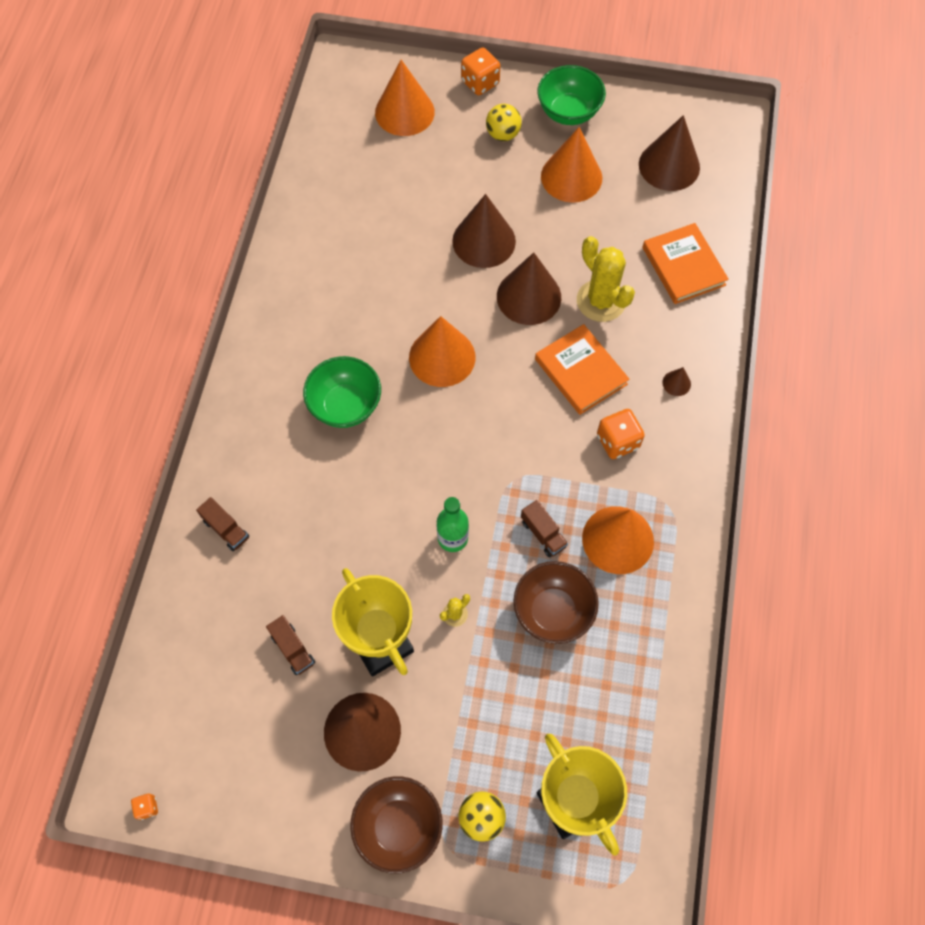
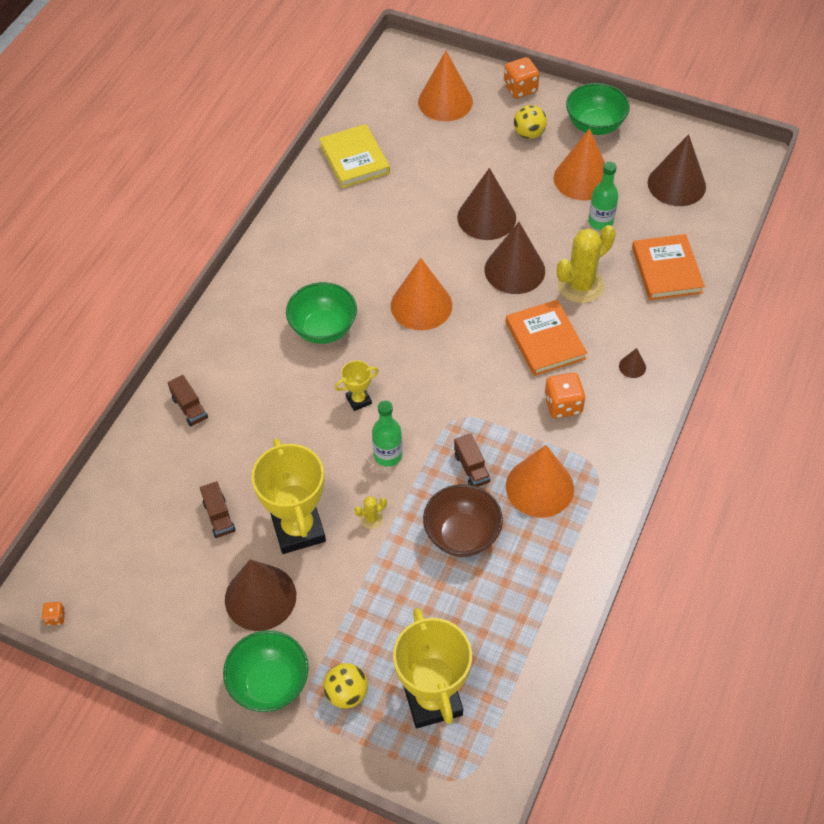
camera: 15 degrees right, 10 degrees down
(325, 198) = (354, 159): none -> yellow book
(398, 827) = (270, 683): brown bowl -> green bowl
(405, 481) = (358, 400): none -> yellow trophy
(601, 301) = (580, 285): yellow cactus -> yellow cactus turned 75 degrees clockwise
(603, 224) = (600, 222): none -> green bottle

